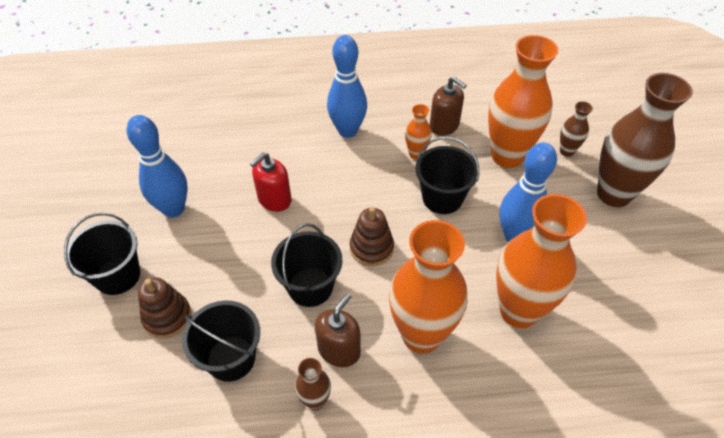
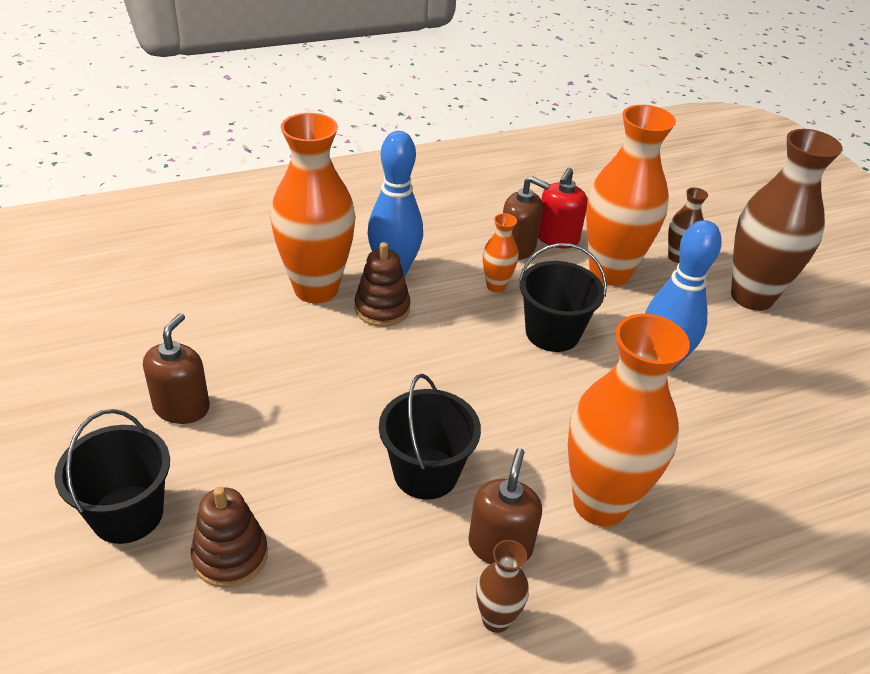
camera: 20 degrees left, 10 degrees down
(174, 209) = (181, 407): blue bowling pin -> brown soap dispenser
(231, 358) = (351, 591): black bucket -> none
(274, 199) = (328, 370): red soap dispenser -> red soap dispenser (557, 238)
(371, 248) = (488, 408): brown stacking toy -> brown stacking toy (382, 308)
(518, 311) = (705, 449): orange vase -> orange vase (316, 289)

